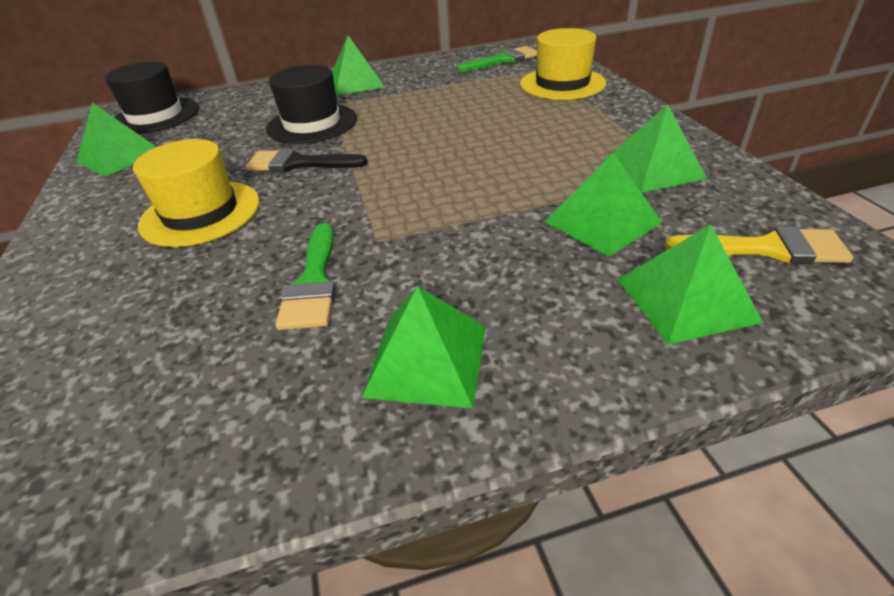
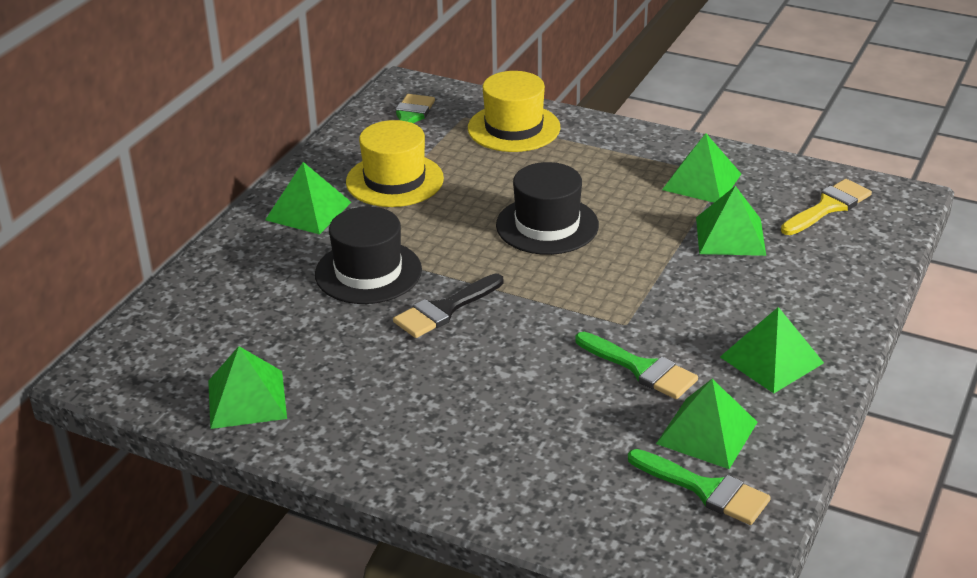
camera: 50 degrees left, 5 degrees down
(113, 443) = (705, 489): none -> green brush
(155, 116) = (163, 351): black hat -> black hat (547, 225)
(200, 213) = (459, 385): yellow hat -> yellow hat (394, 180)
(686, 299) = (832, 257): green pyramid -> green pyramid (707, 432)

